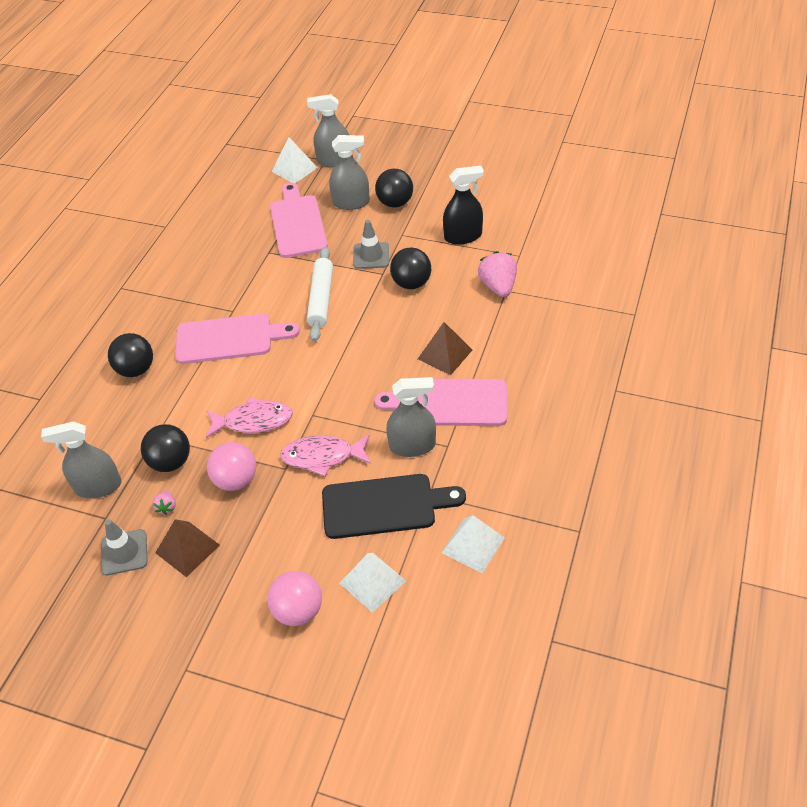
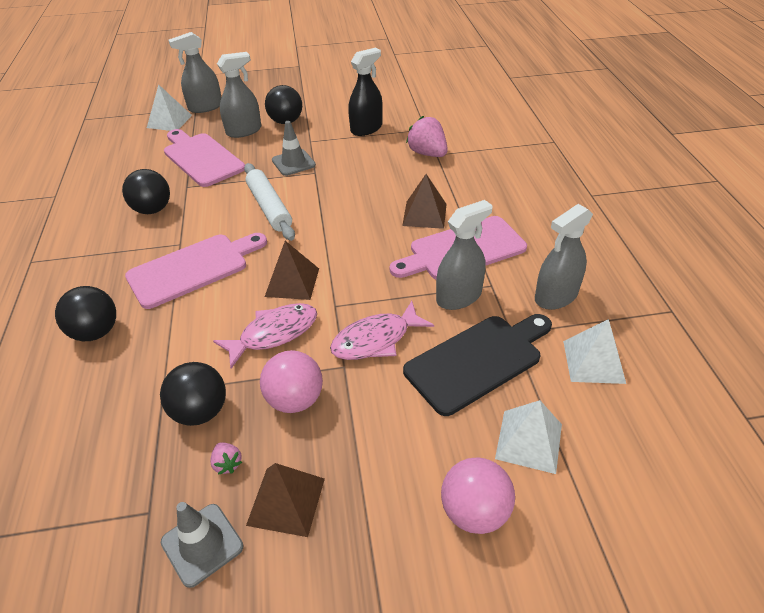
camera: 30 degrees left, 5 degrees down
(98, 486) = (117, 477): grey spray bottle -> grey spray bottle (556, 296)
(294, 380) = (292, 282): none -> brown pyramid
(411, 283) = (348, 172): black ball -> black ball (152, 209)

